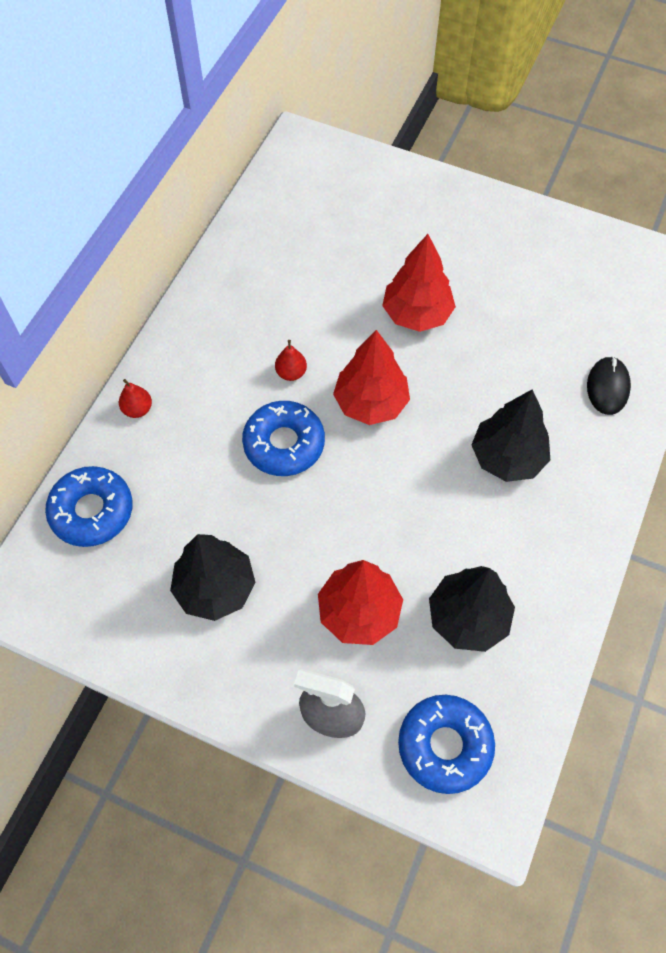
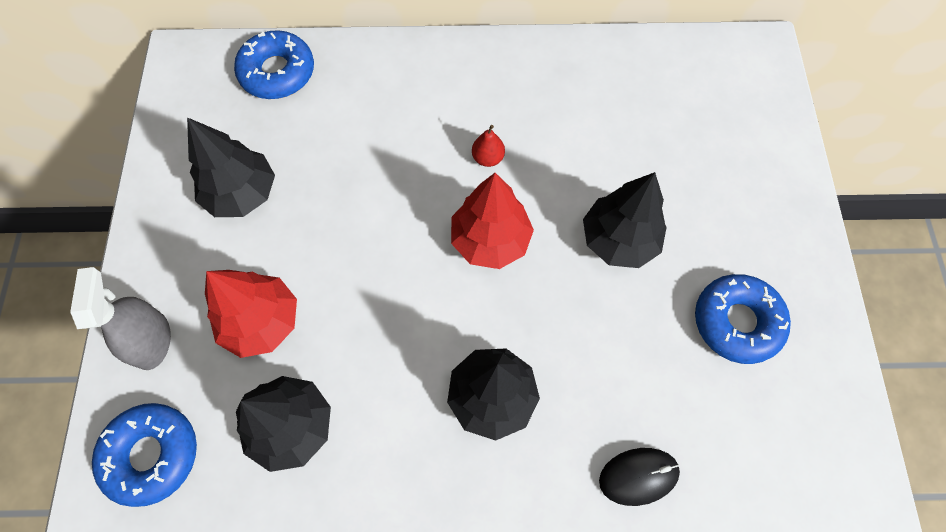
camera: 65 degrees right, 5 degrees up
(137, 409) = (388, 59): red pear -> none
(284, 444) = (408, 185): blue donut -> blue donut (736, 322)
(417, 314) = (618, 240): red tree -> black tree

